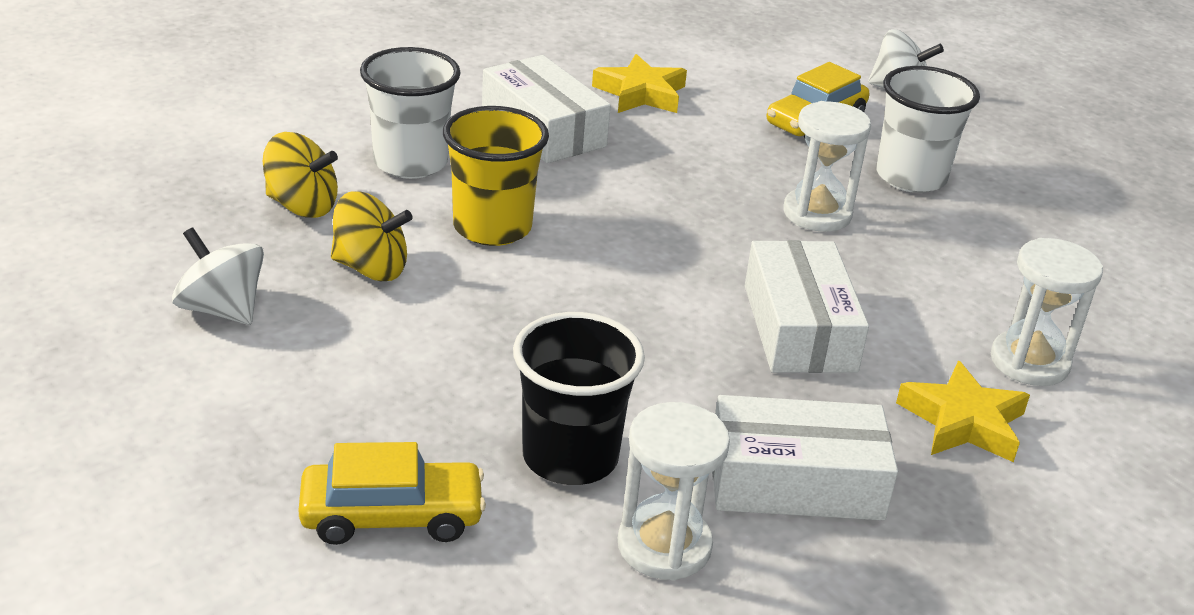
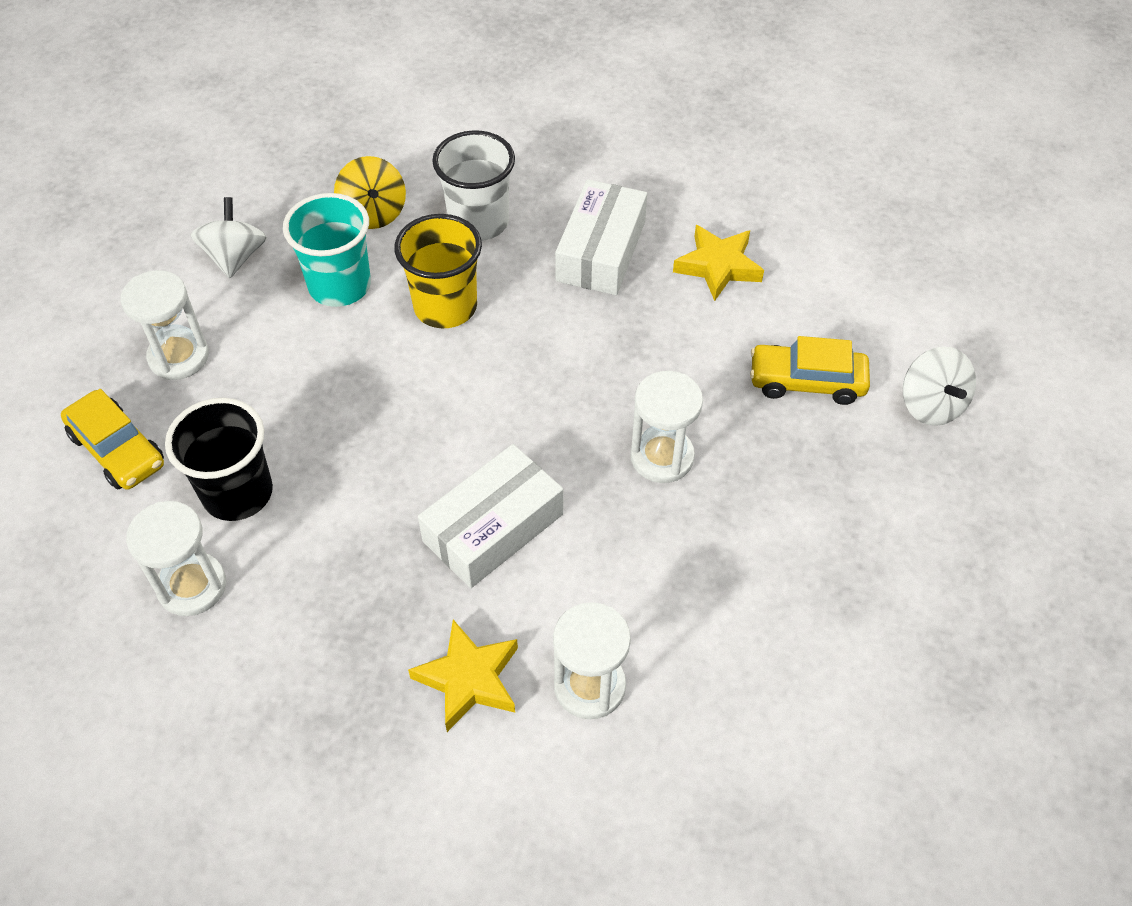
camera: 55 degrees right, 20 degrees up
(312, 411) = (179, 357): none -> white hourglass
(371, 268) = (340, 286): yellow spinning top -> turquoise cup
(795, 481) = (312, 618): white box -> none
(911, 177) = (790, 484): white cup -> none

